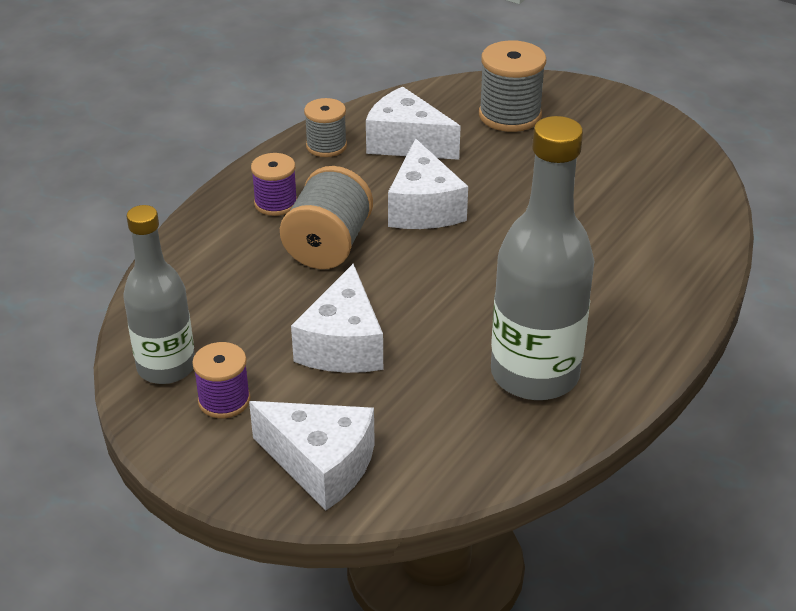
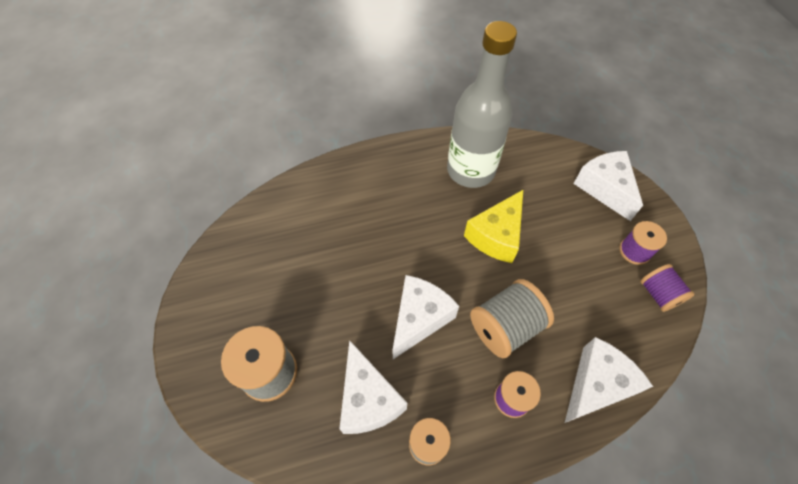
camera: 140 degrees left, 20 degrees up
(166, 367) = (658, 294): grey bottle -> purple spool
(343, 344) = (549, 245): white cheese -> white cheese (596, 385)
(419, 319) = (496, 236): none -> yellow cheese

